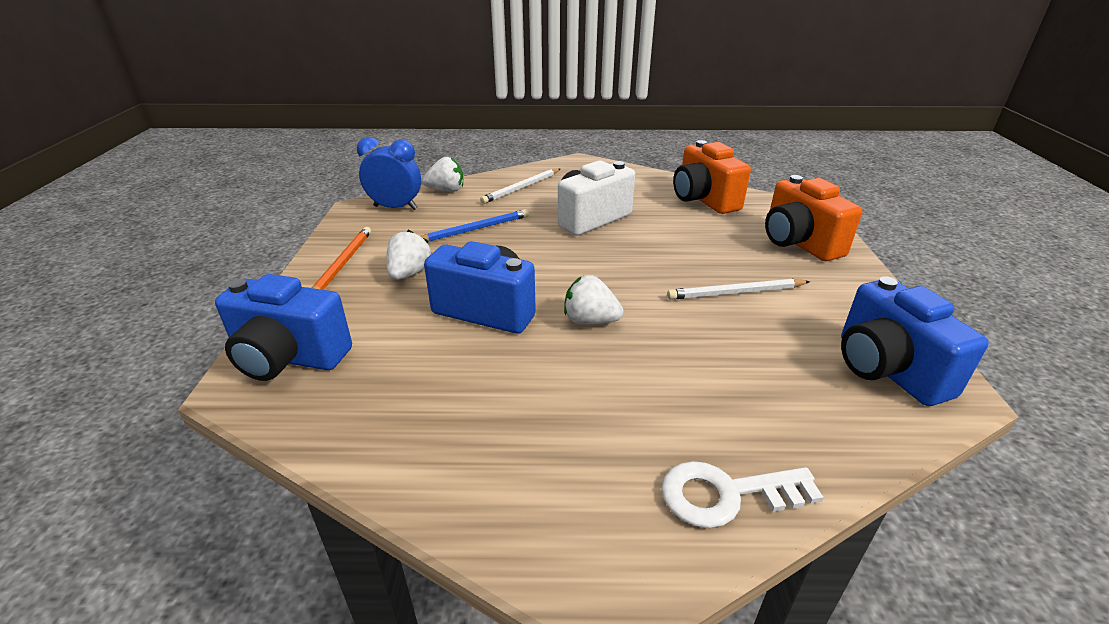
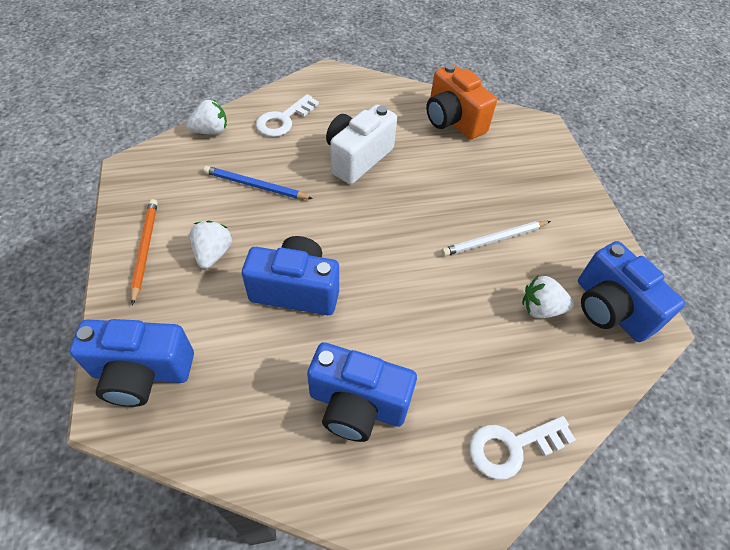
camera: 15 degrees left, 20 degrees up
(395, 208) = (168, 163): blue clock -> none
(475, 229) = (255, 186): blue pencil -> blue pencil turned 120 degrees counterclockwise
(521, 188) = (283, 120): white pencil -> white key
(524, 419) = (357, 405): none -> blue camera
(590, 321) = (384, 290): white strawberry -> white strawberry (540, 308)
(798, 243) = (537, 171): orange camera -> none

